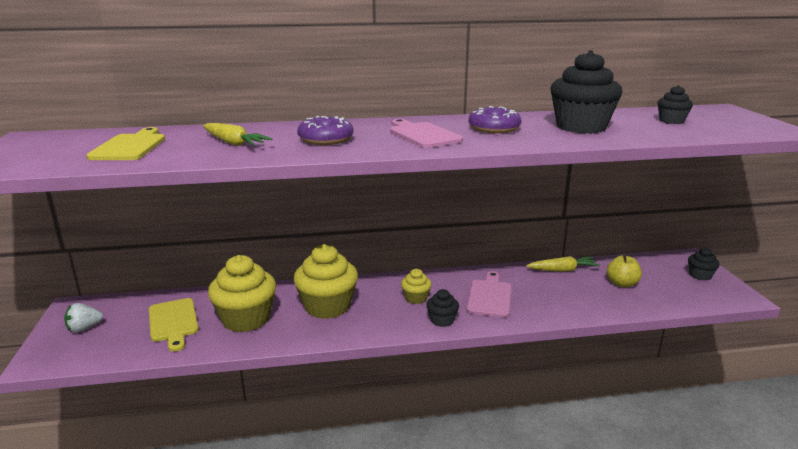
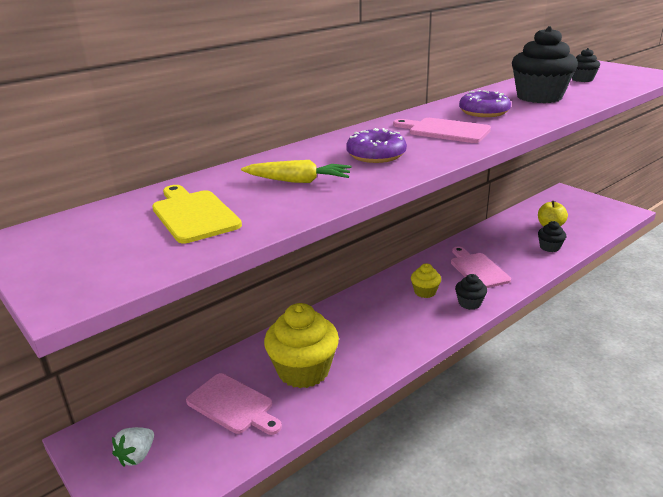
camera: 30 degrees left, 5 degrees up
(173, 322) = (233, 405): yellow cutting board -> pink cutting board
(327, 306) = (362, 328): yellow cupcake -> none
(562, 270) = (499, 228): yellow carrot -> none
(700, 275) = (587, 203): black cupcake -> black cupcake (549, 247)

